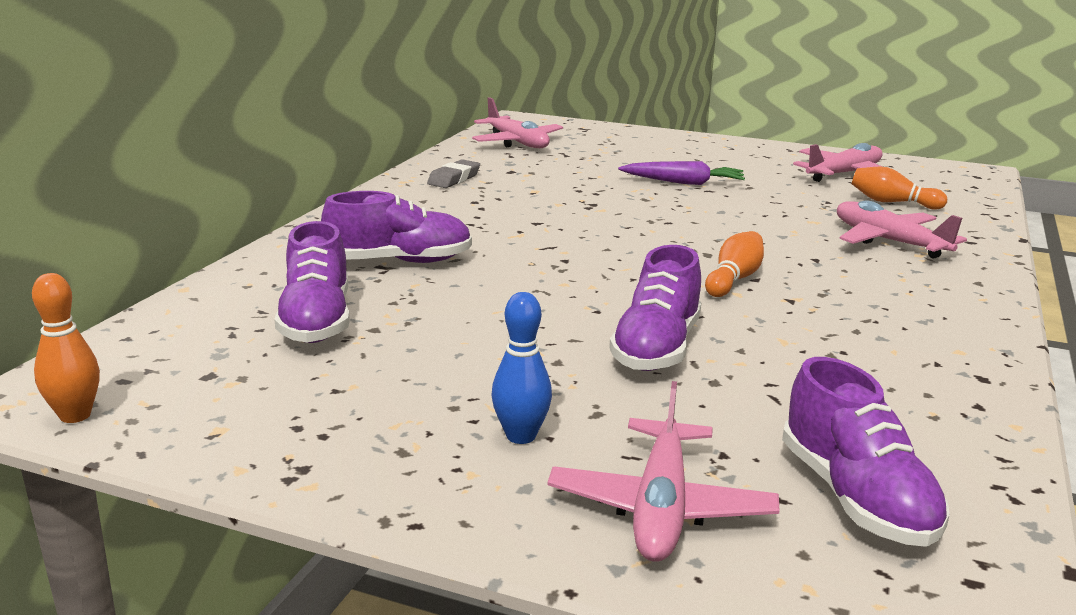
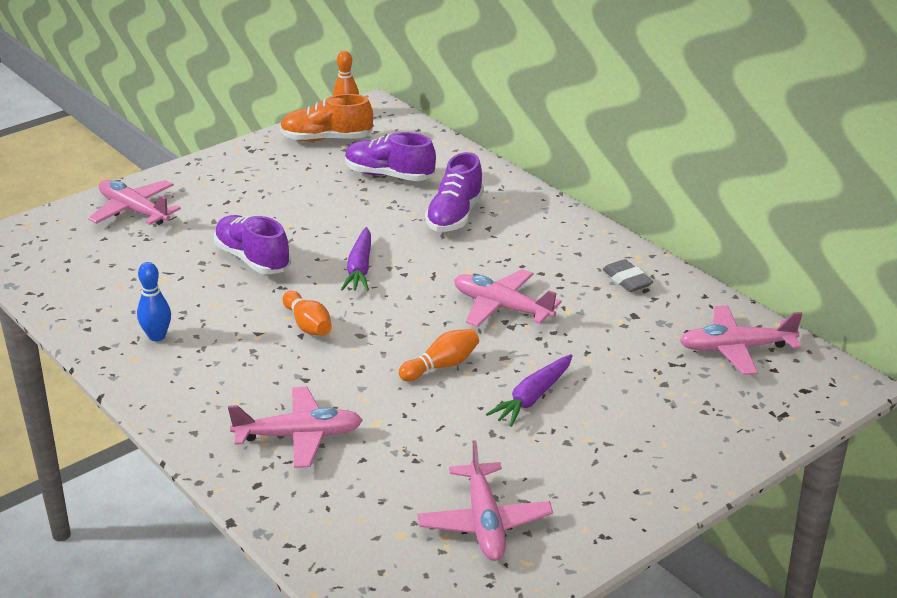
camera: 120 degrees right, 10 degrees up
(208, 404) = (326, 139): none -> orange shoe
(521, 436) = (218, 198): blue bowling pin -> blue bowling pin (157, 336)
(567, 211) = (501, 307): none -> pink plane
(585, 282) = (360, 268): none -> purple carrot
(856, 497) = (81, 255): purple shoe -> none
(892, 202) = (378, 500): orange bowling pin -> orange bowling pin (441, 366)

